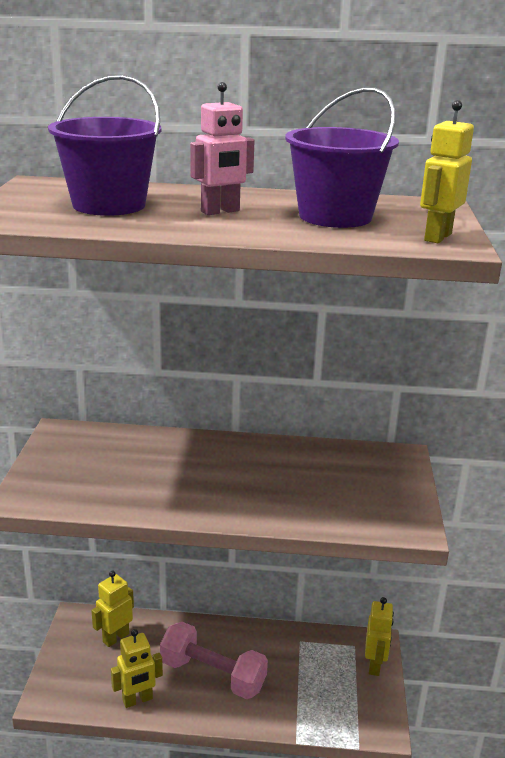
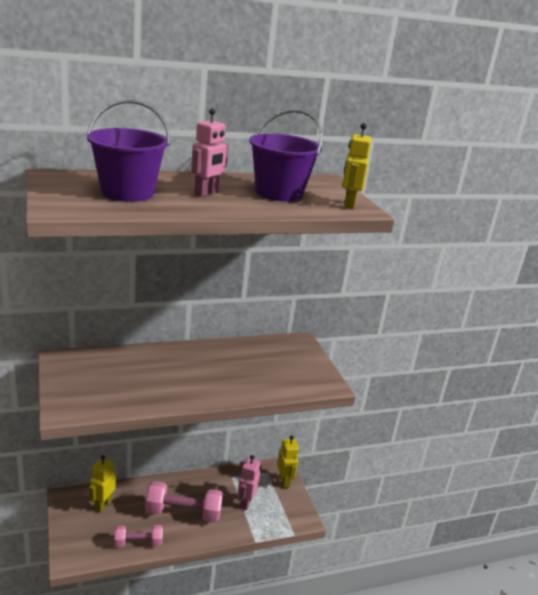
camera: 25 degrees left, 0 degrees up
(137, 700) = (138, 543): yellow robot -> pink dumbbell
(305, 682) = (245, 502): none -> pink robot

